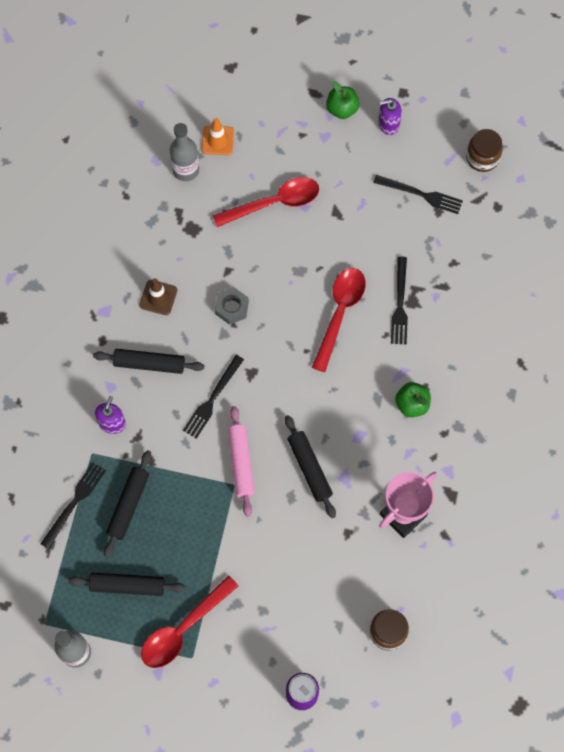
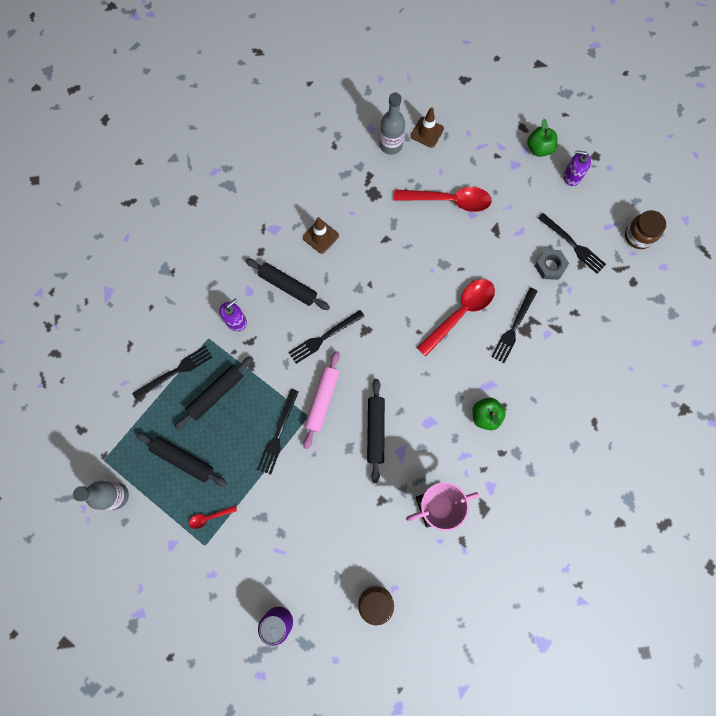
camera: 25 degrees right, 5 degrees up
(183, 629) = (209, 517): red spoon -> red spoon, size x0.45
(212, 516) = (278, 434): none -> black fork
(217, 140) = (427, 132): orange traffic cone -> brown traffic cone
(231, 307) = (375, 270): grey nut -> grey nut (550, 266)

